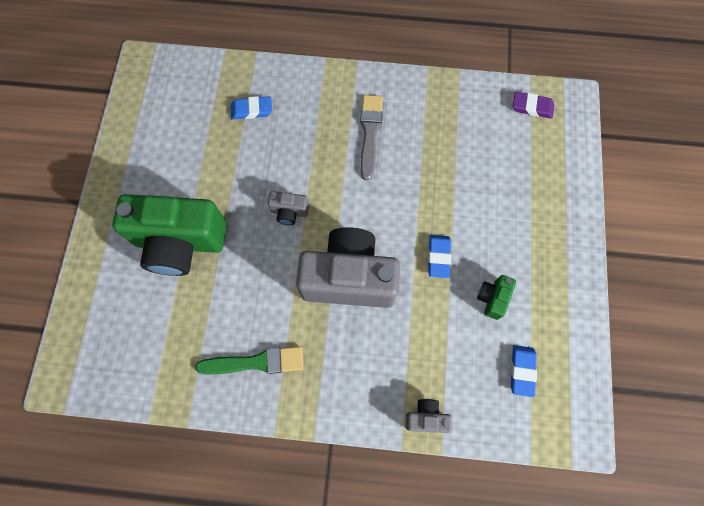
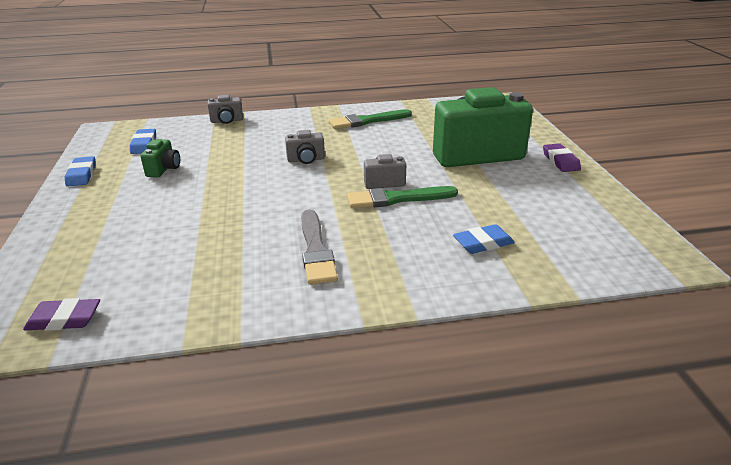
camera: 165 degrees right, 40 degrees down
(112, 205) = (560, 161): none -> purple eraser
(288, 183) = (397, 199): none -> green brush
(349, 278) = (306, 160): grey camera -> grey camera, size x0.42
(438, 257) = (218, 181): blue eraser -> blue eraser (82, 175)

